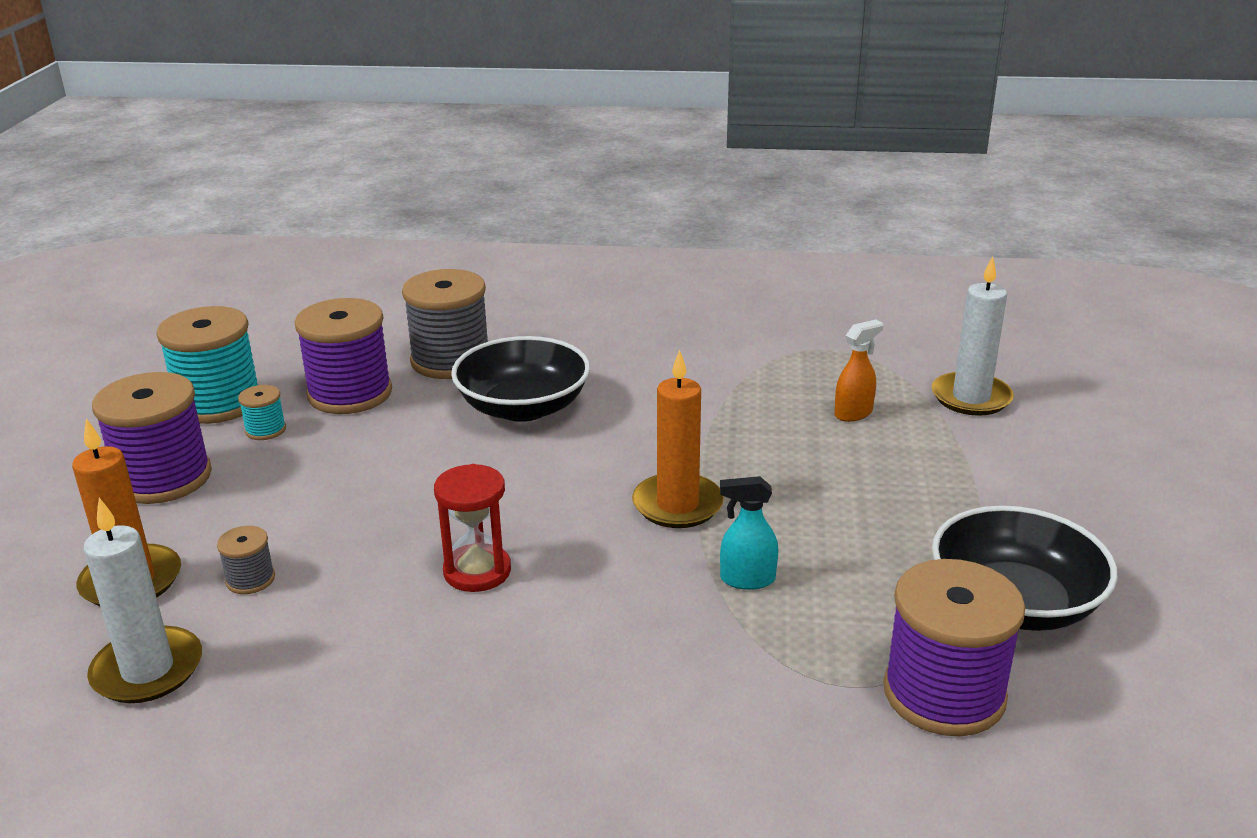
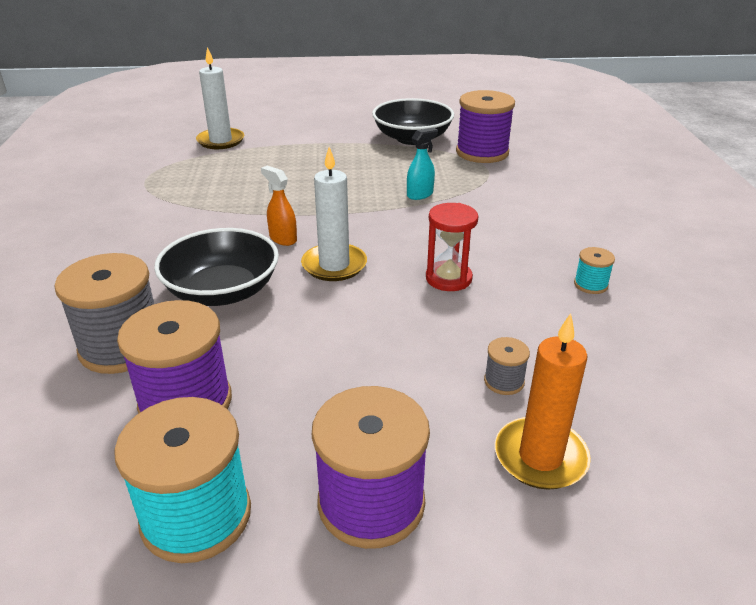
camera: 100 degrees left, 5 degrees up
(147, 670) = (628, 403): white candle -> white candle (334, 265)
(265, 430) = (263, 448): turquoise spool -> turquoise spool (590, 285)
(677, 505) = (353, 217): orange candle -> none
(747, 579) = (420, 194): turquoise spray bottle -> turquoise spray bottle turned 120 degrees counterclockwise
(853, 413) = (237, 170): orange spray bottle -> orange spray bottle (282, 239)

